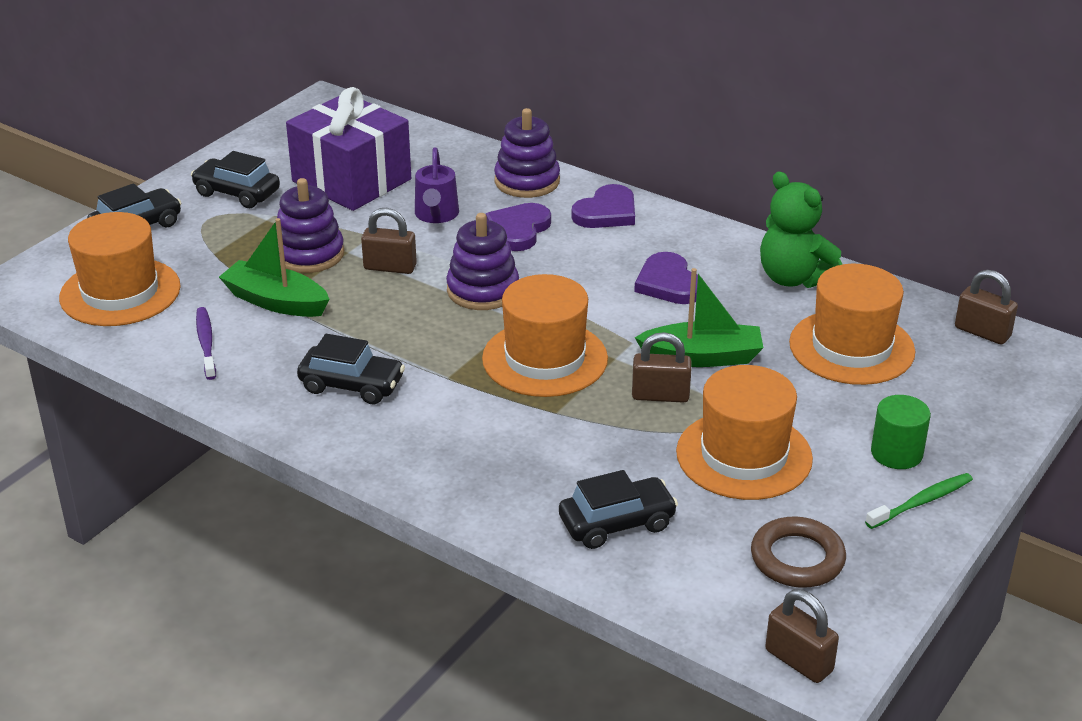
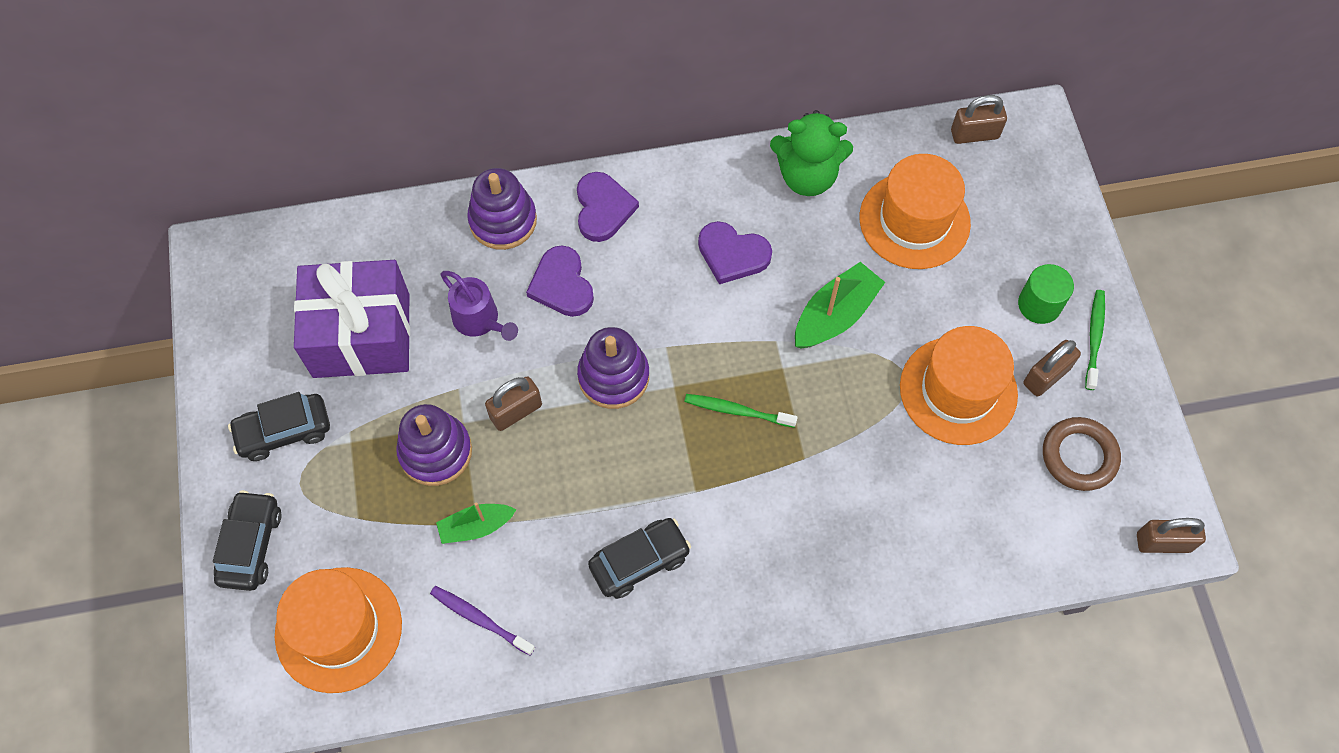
camera: 45 degrees left, 30 degrees up
(276, 301) = (476, 527): green boat -> green boat, size x0.64
(545, 359) = (737, 411): orange hat -> green toothbrush
(617, 523) = (952, 526): black car -> none
(660, 395) = (850, 379): brown padlock -> brown padlock (1046, 376)

